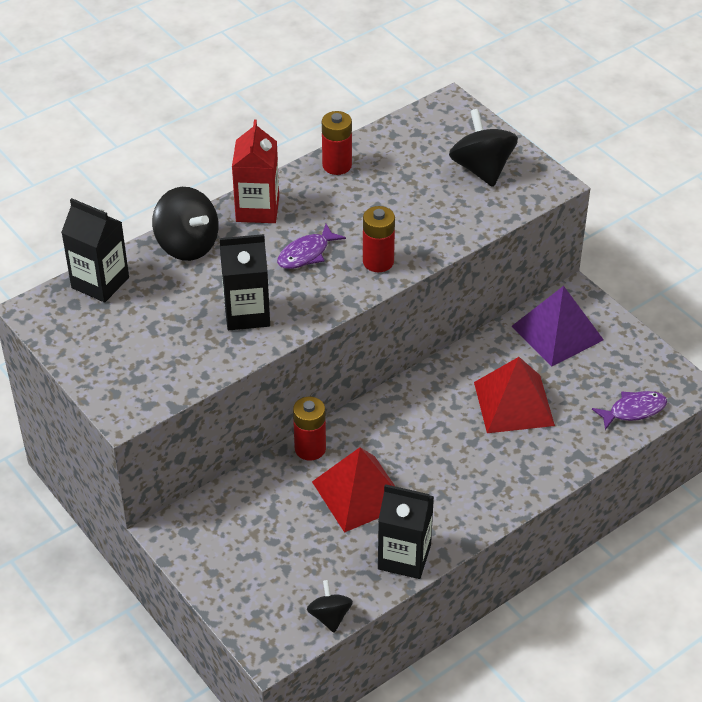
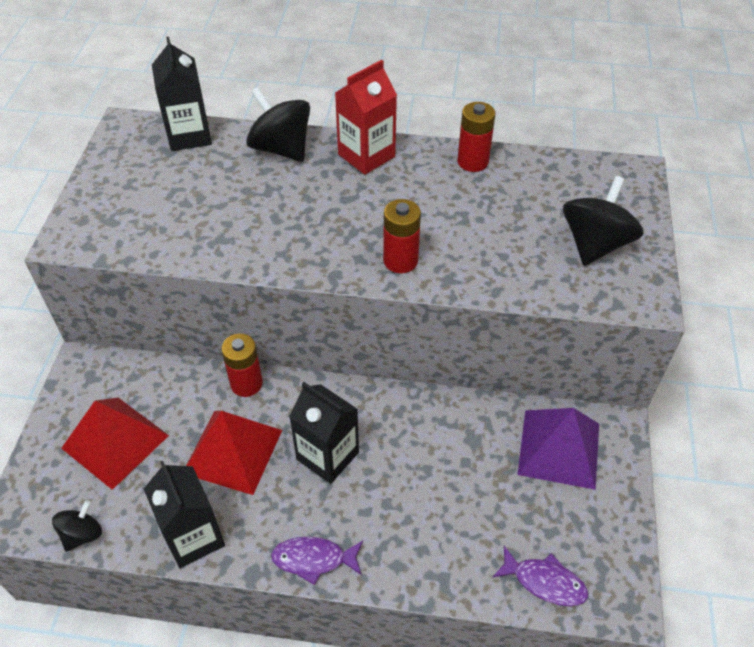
camera: 45 degrees right, 5 degrees up
(187, 245) = (281, 148): black spinning top -> black spinning top turned 135 degrees clockwise
(247, 313) = (247, 229): black carton -> black carton (327, 456)
(306, 254) = (354, 214): purple fish -> purple fish (313, 559)
(513, 403) = (444, 480): red pyramid -> red pyramid (115, 441)

